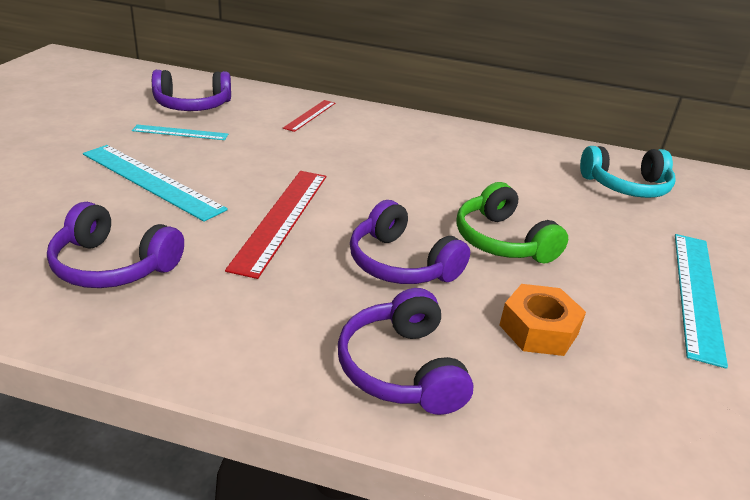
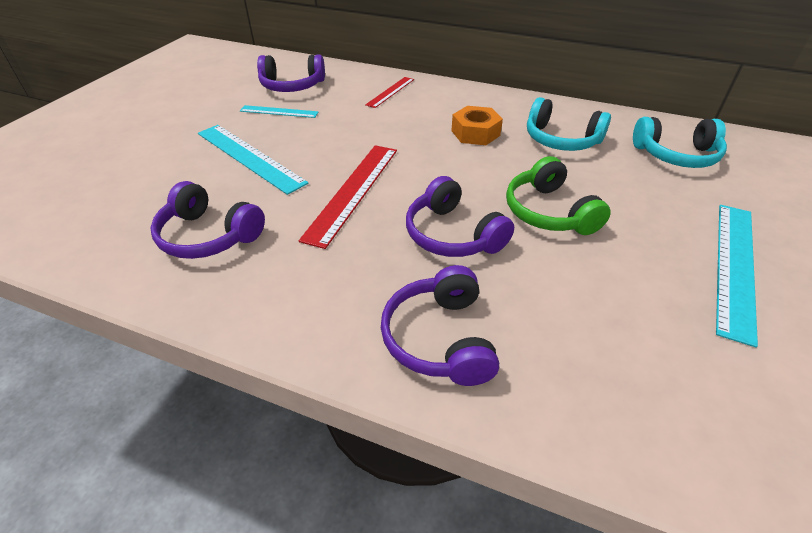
camera: 10 degrees right, 10 degrees up
(505, 169) = (561, 140): none -> turquoise headphones
(538, 329) = (572, 302): orange nut -> orange nut (475, 133)

